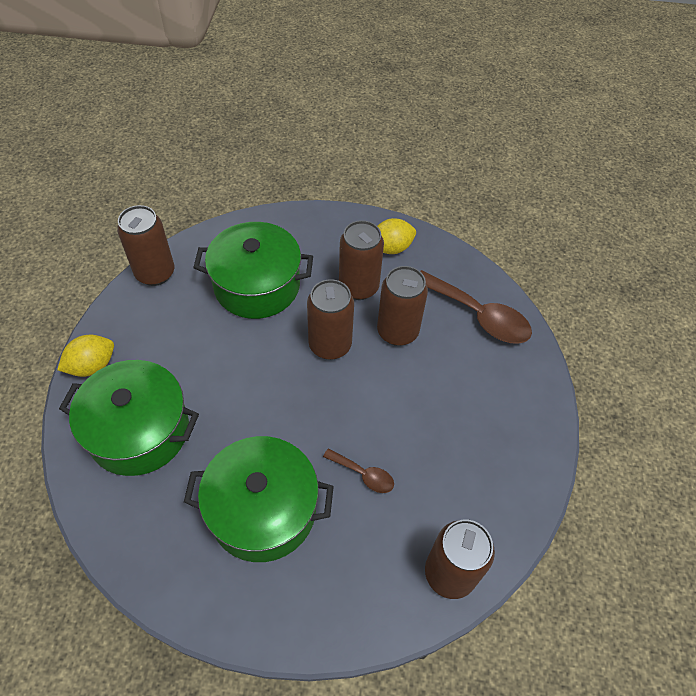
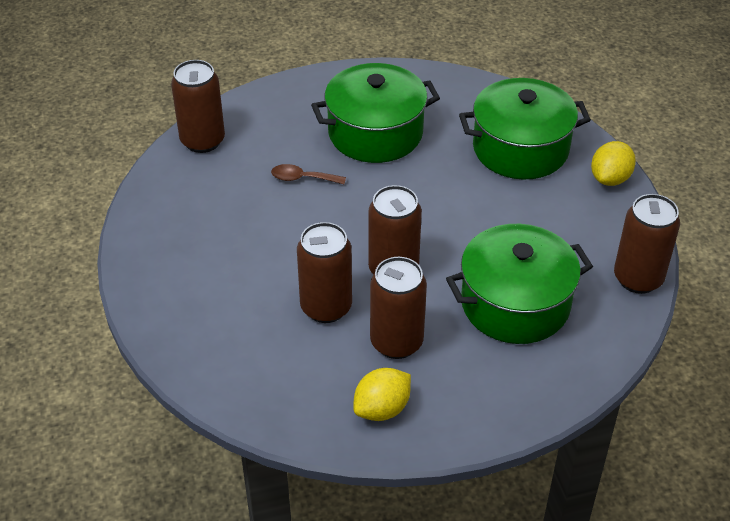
camera: 160 degrees right, 10 degrees down
(478, 315) = (236, 357): brown spoon -> none

